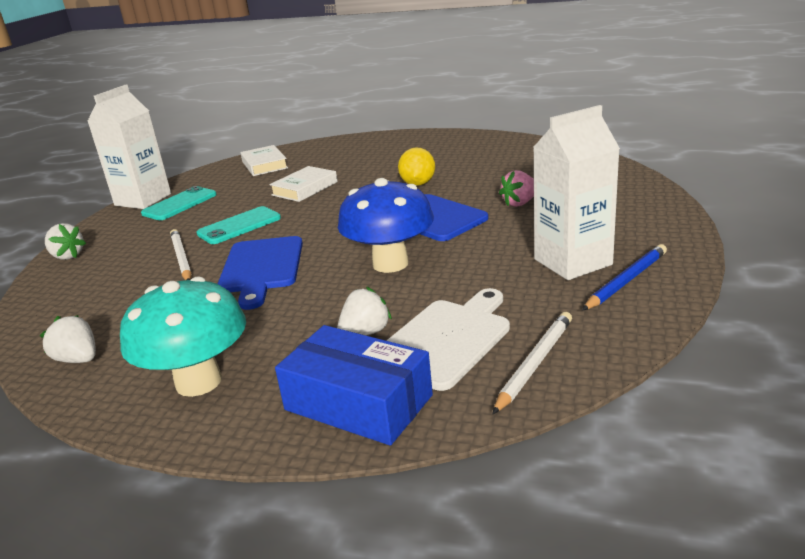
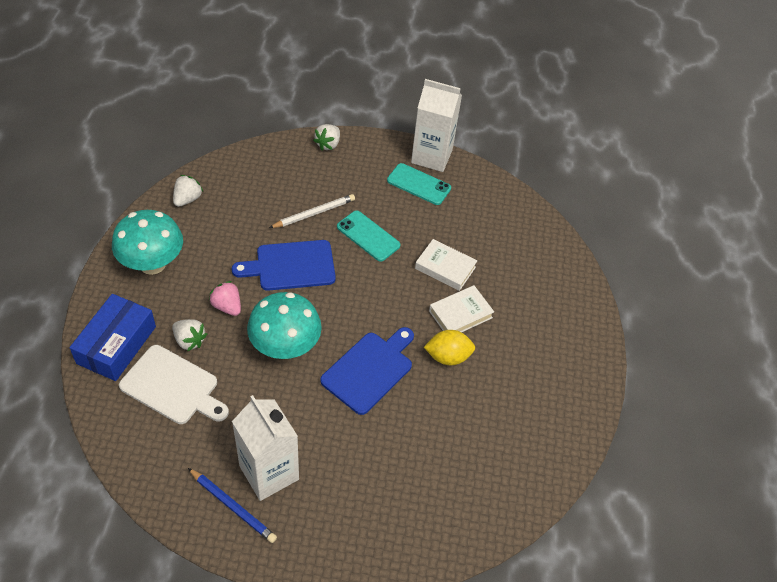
camera: 75 degrees right, 25 degrees up
(264, 165) = (510, 225): white book -> white book (460, 314)
(390, 264) = (285, 347): blue mushroom -> turquoise mushroom
(520, 203) = (391, 441): pink strawberry -> pink strawberry (227, 306)
(535, 363) = (136, 436): white pencil -> none

